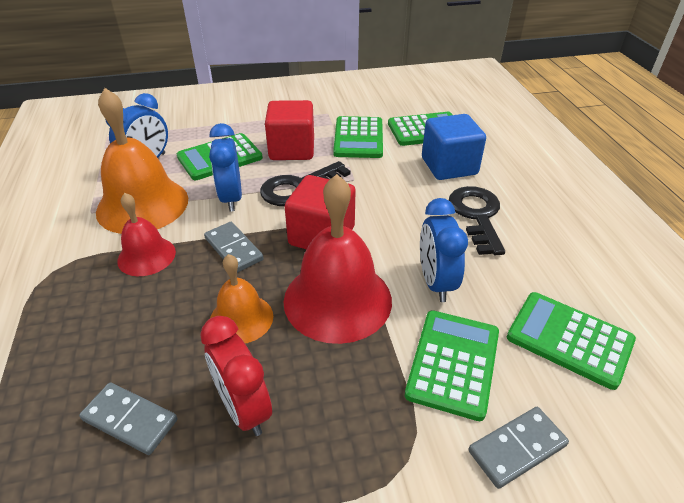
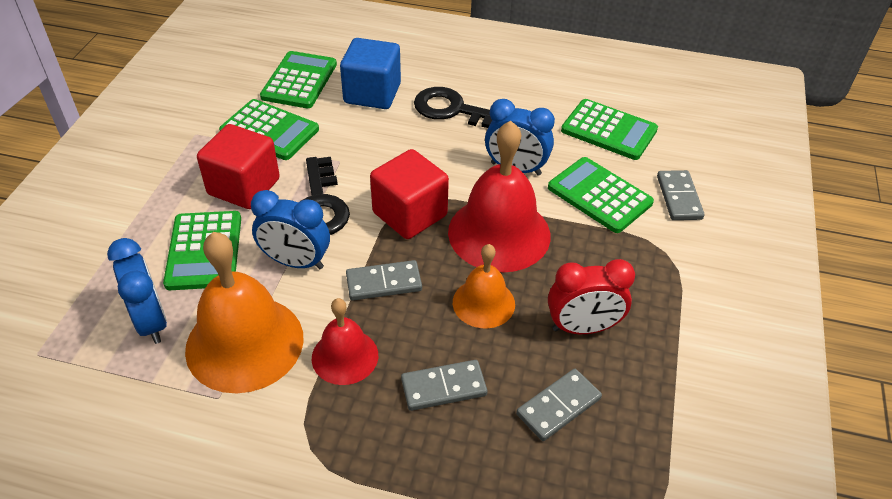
camera: 65 degrees left, 5 degrees up
(131, 325) = (443, 387): none -> grey domino
(569, 339) = (609, 130): green calculator -> green calculator turned 120 degrees counterclockwise

